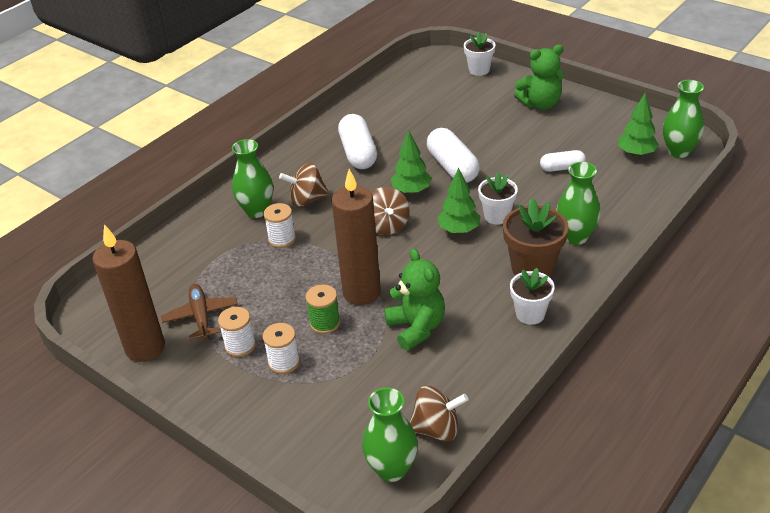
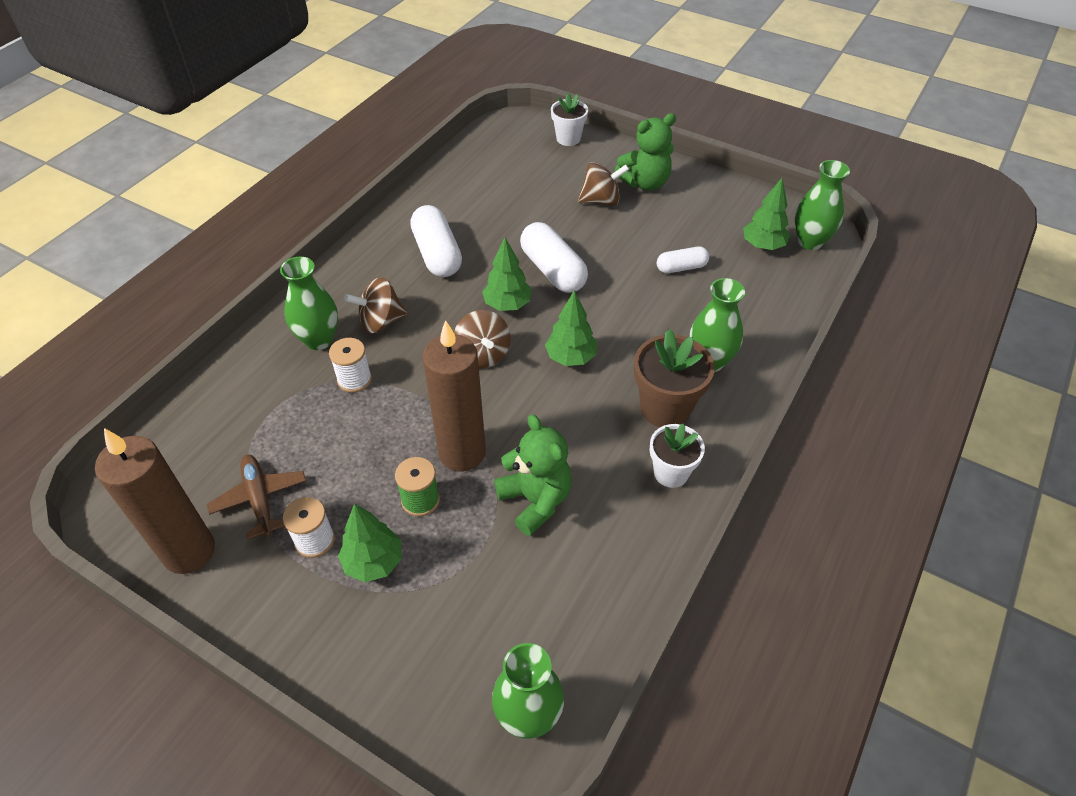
camera: 10 degrees left, 10 degrees up
(284, 362) = (373, 562): white spool -> green tree
(437, 429) = (578, 650): brown spinning top -> brown spinning top (601, 201)
(497, 216) = (614, 336): white flower pot -> none

